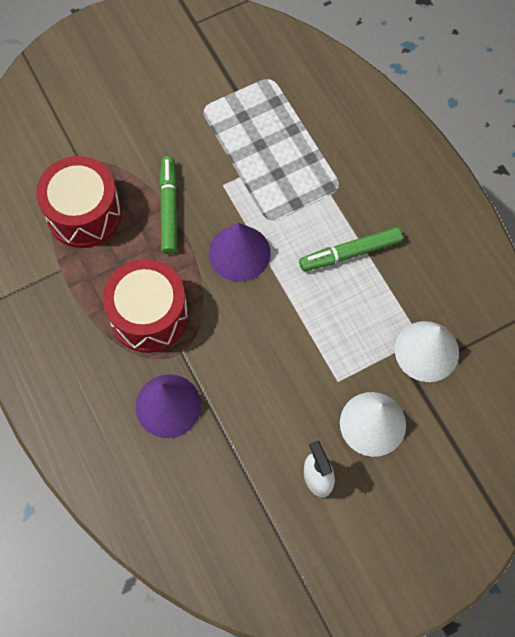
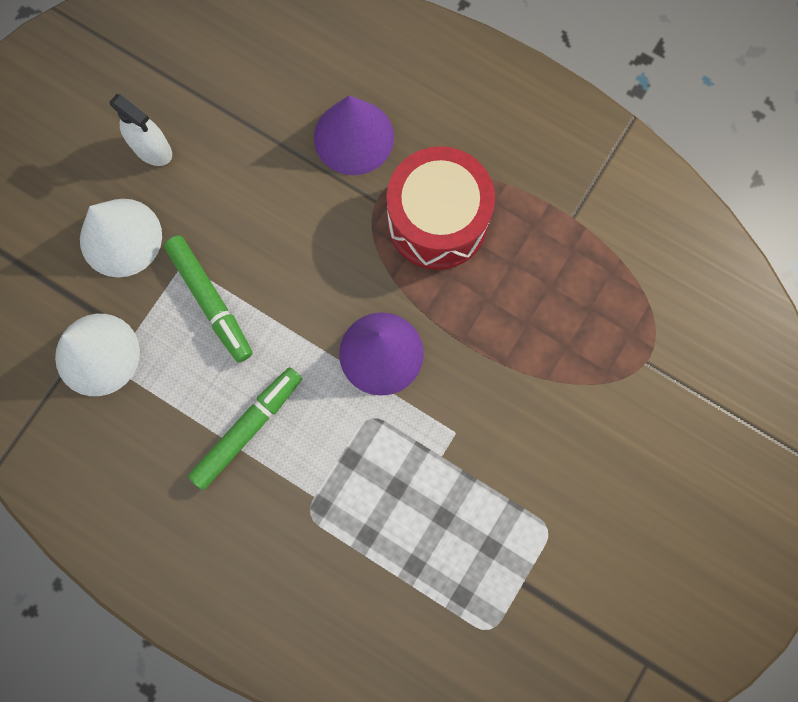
camera: 150 degrees right, 10 degrees up
(84, 214) = (595, 299): red drum -> none
(169, 208) = (500, 363): green marker -> green marker (210, 301)

